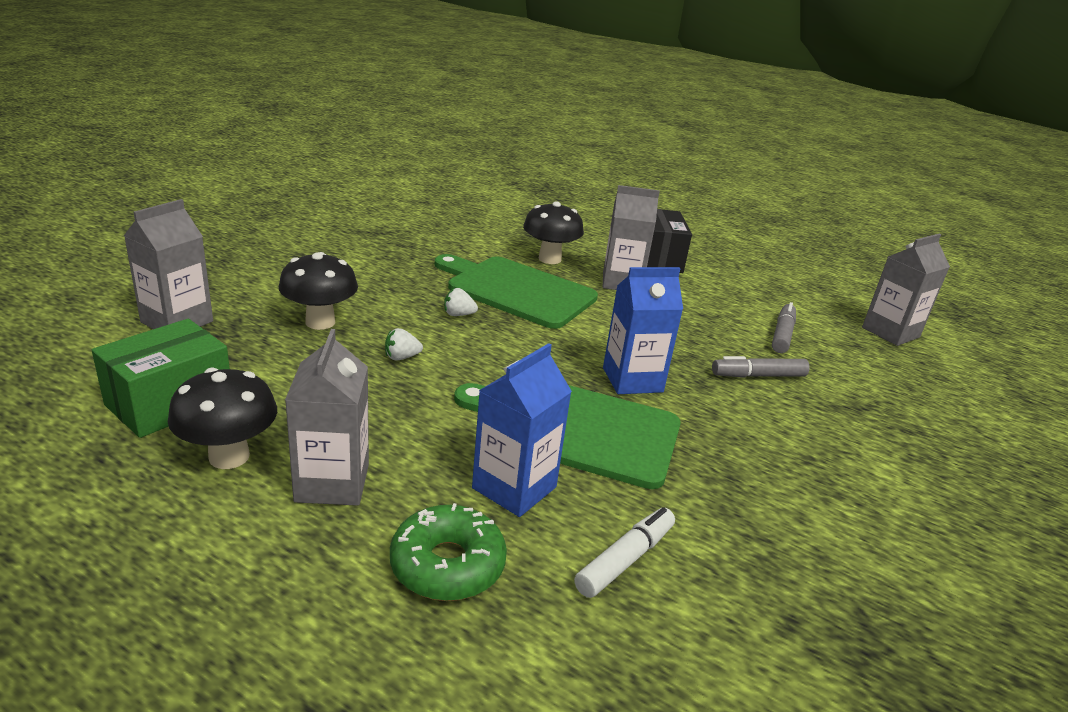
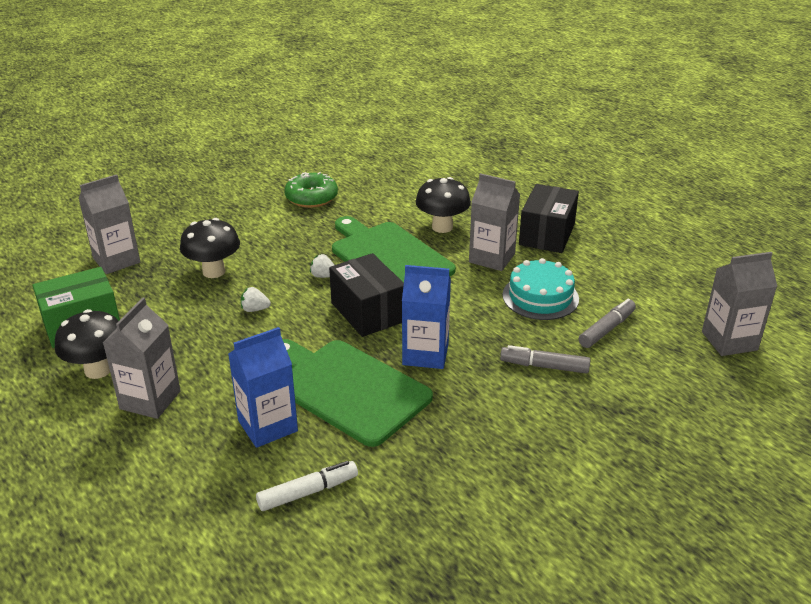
camera: 25 degrees right, 5 degrees up
(447, 565) = (188, 469): green donut -> green donut (311, 197)
(536, 345) = (368, 312): none -> black box
(697, 312) = (540, 297): none -> turquoise cake

